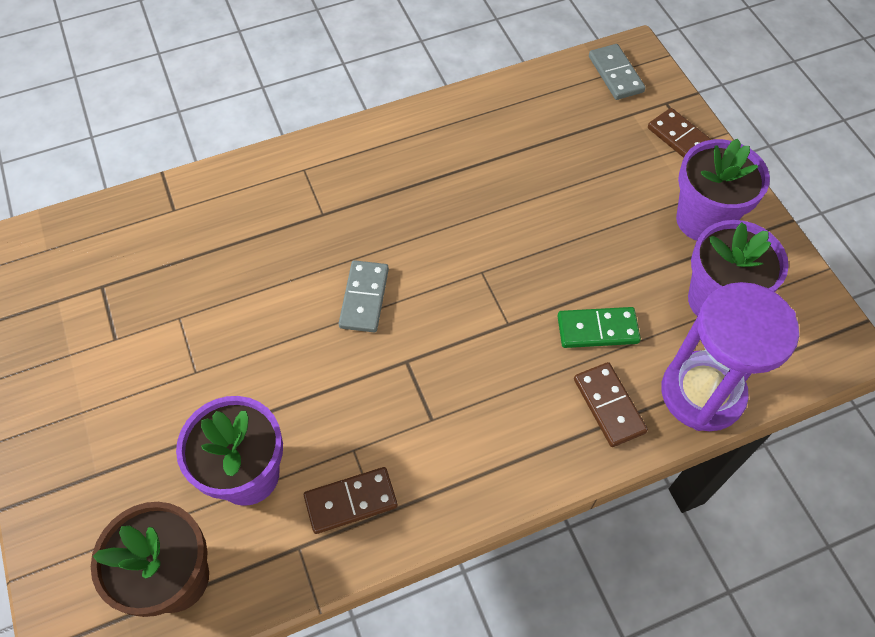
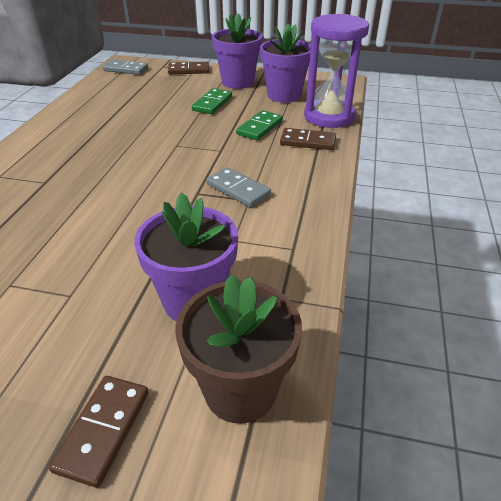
camera: 55 degrees left, 20 degrees down
(351, 501) = (270, 256): brown domino -> brown domino (103, 430)
(364, 298) = (130, 190): grey domino -> grey domino (238, 190)
(613, 235) = (212, 103): none -> green domino

